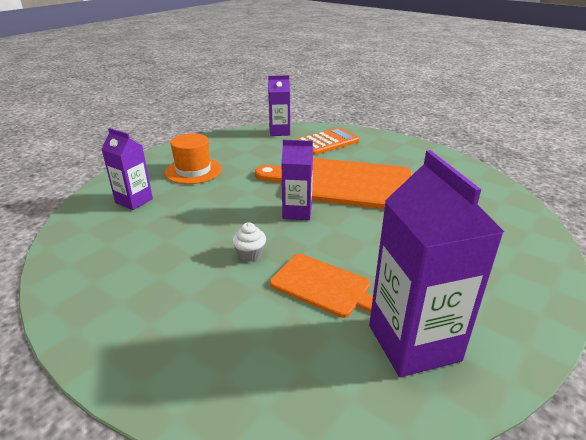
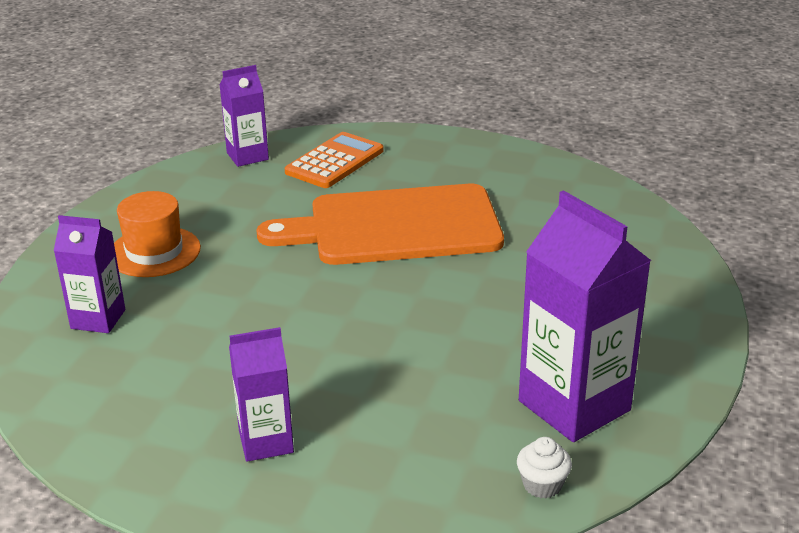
camera: 20 degrees left, 0 degrees up
(250, 254) = (326, 355): white cupcake -> white cupcake (542, 485)
(297, 212) = (355, 283): purple carton -> purple carton (266, 442)
(324, 286) = (444, 370): orange cutting board -> none

